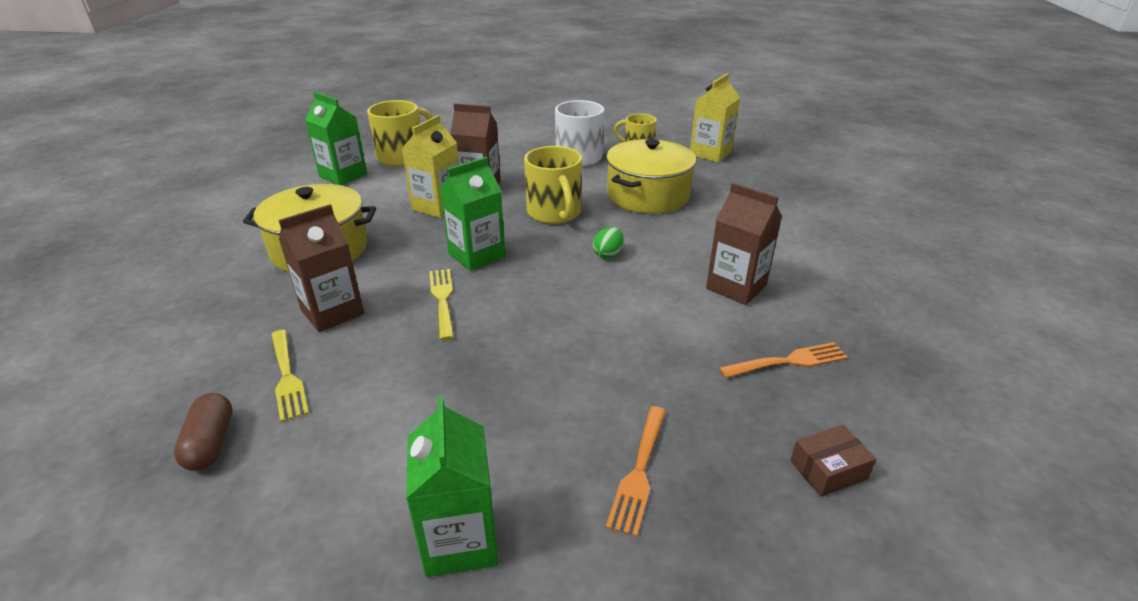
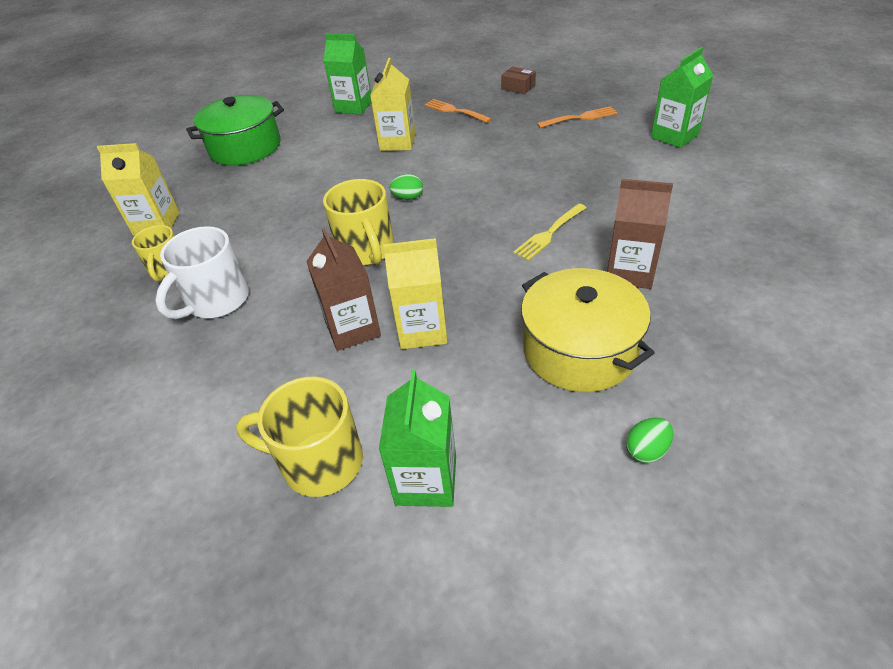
camera: 120 degrees left, 10 degrees up
(211, 443) = (767, 229): brown capsule -> none
(231, 234) = (646, 450): none -> green egg
(287, 377) = (698, 242): yellow fork -> none
(476, 255) = (478, 253): green carton -> green carton (353, 107)
(555, 213) = (366, 251): yellow mug -> yellow mug turned 120 degrees clockwise
(648, 195) = (286, 220): yellow pot -> none
(736, 287) = (397, 142): brown carton -> yellow carton
(819, 206) = (245, 147): none -> green pot

